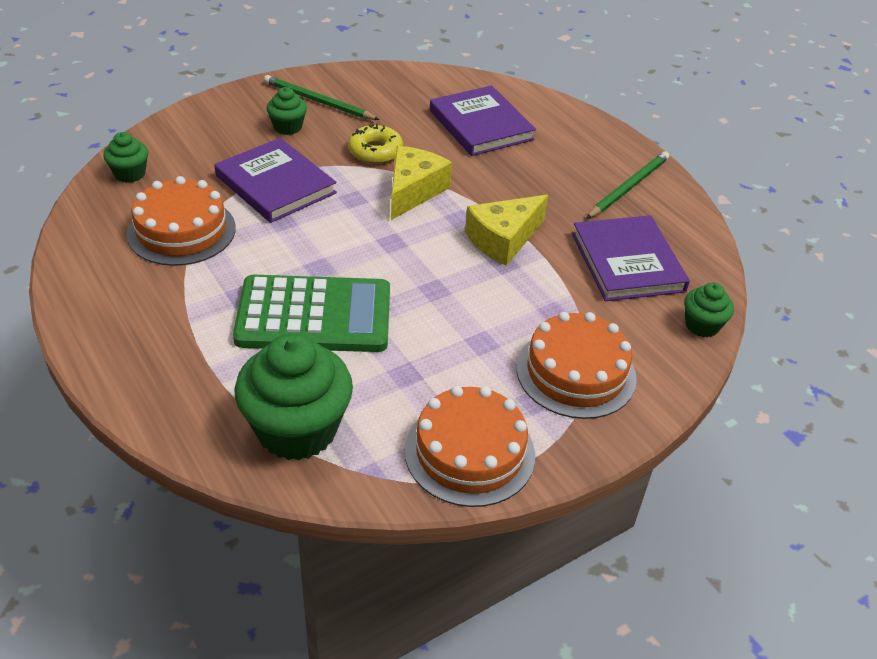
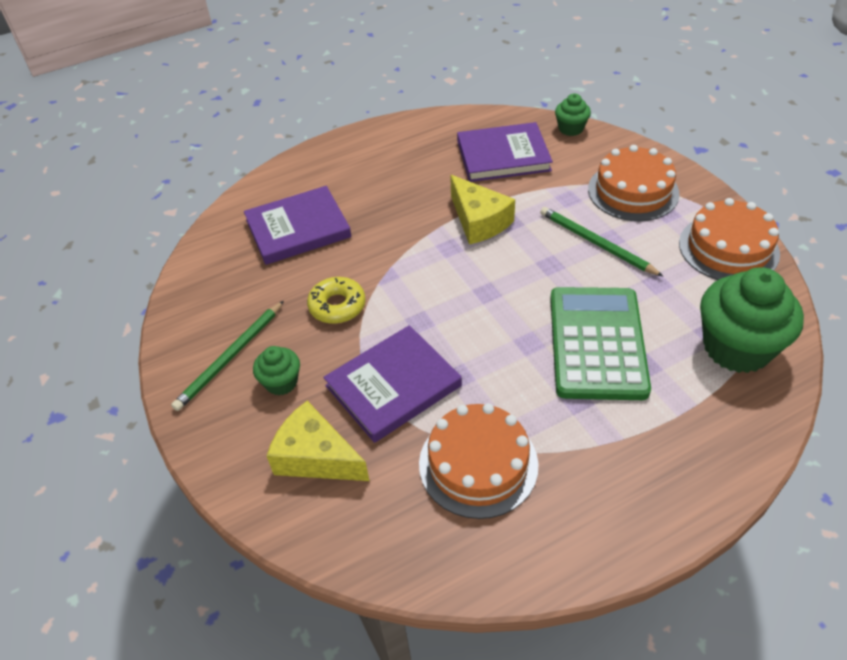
camera: 80 degrees left, 5 degrees up
(130, 174) = (366, 535): green cupcake -> none
(413, 191) = (407, 277): yellow cheese -> yellow cheese (316, 457)
(629, 187) = (404, 146): green pencil -> green pencil (596, 243)

